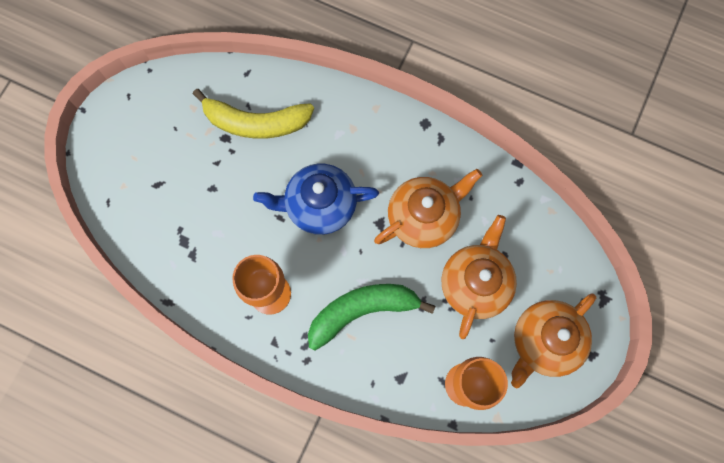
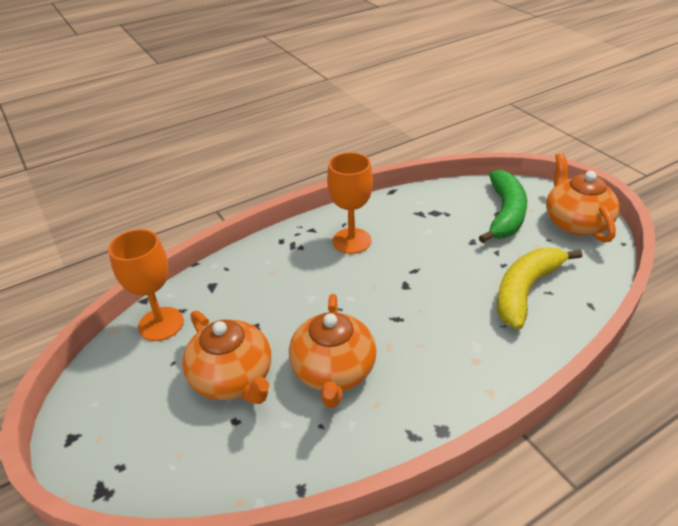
camera: 125 degrees right, 35 degrees down
(319, 205) = (406, 300): blue teapot -> none
(362, 311) = (286, 287): green banana -> green banana (505, 214)
(544, 341) = (126, 404): orange teapot -> orange teapot (575, 222)

